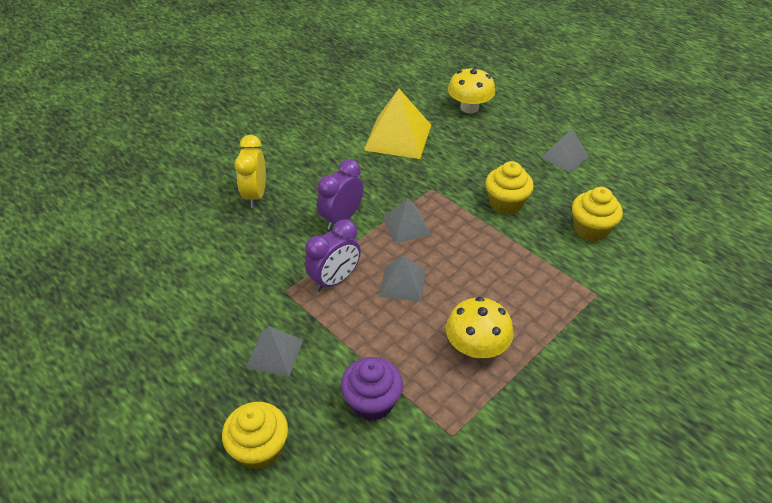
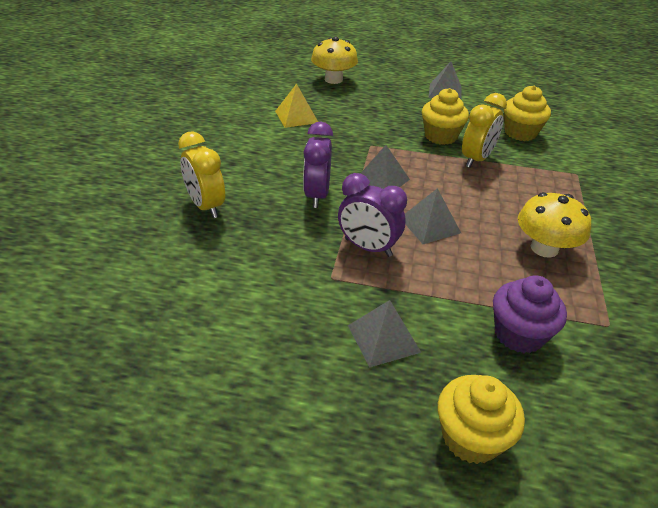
camera: 35 degrees left, 5 degrees down
(335, 280) = (368, 247): purple clock -> purple clock turned 105 degrees clockwise
(398, 137) = (296, 116): yellow pyramid -> yellow pyramid, size x0.59
(513, 240) = (476, 159): none -> yellow clock

